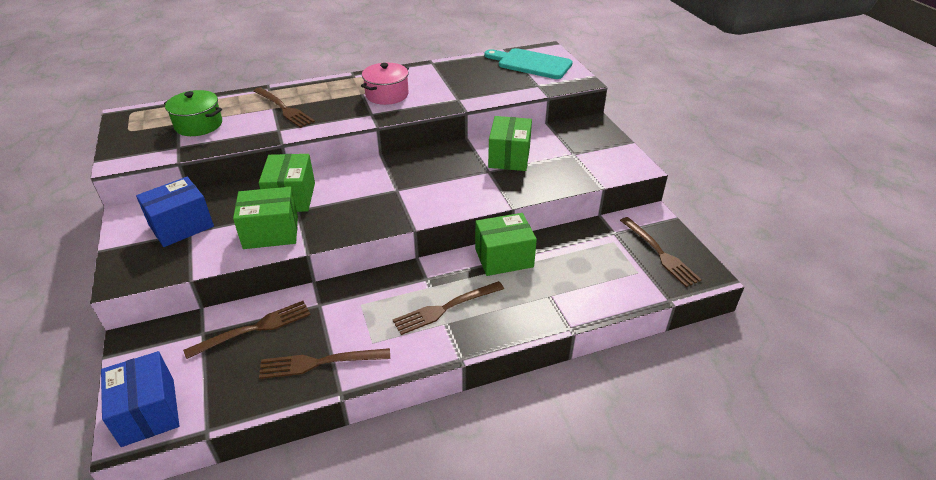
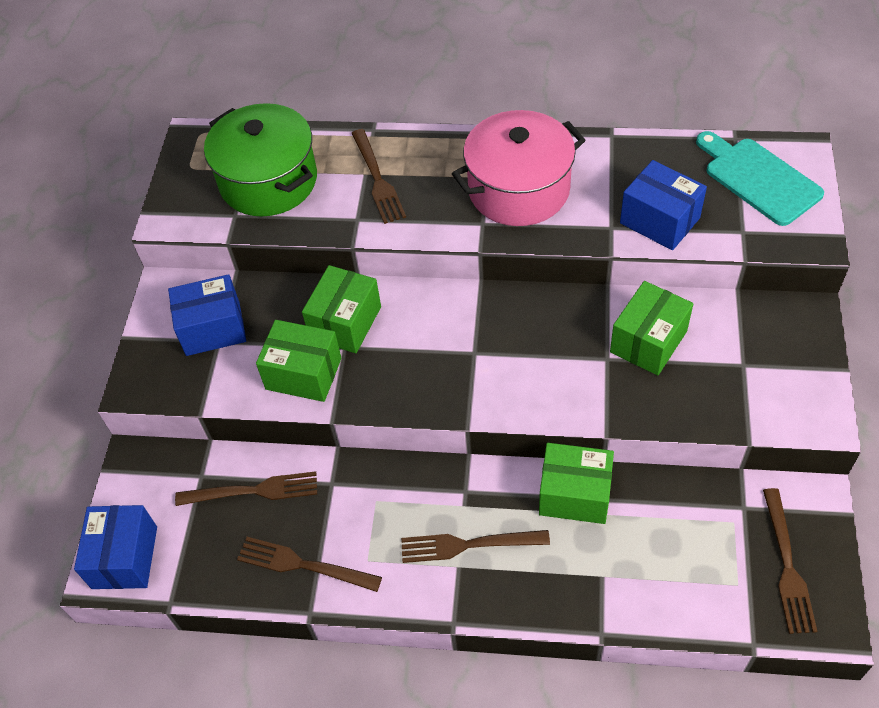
camera: 30 degrees right, 15 degrees up
(199, 125) = (268, 181): green pot -> green pot, size x1.65
(387, 95) = (518, 189): pink pot -> pink pot, size x1.65
(486, 90) = (659, 220): none -> blue box

